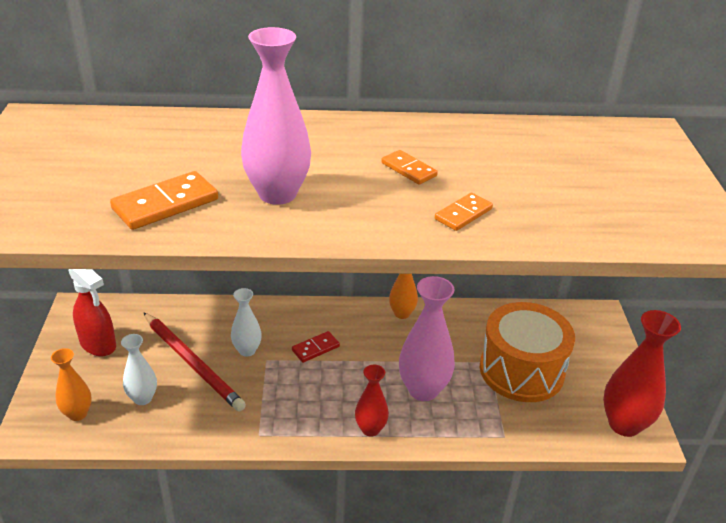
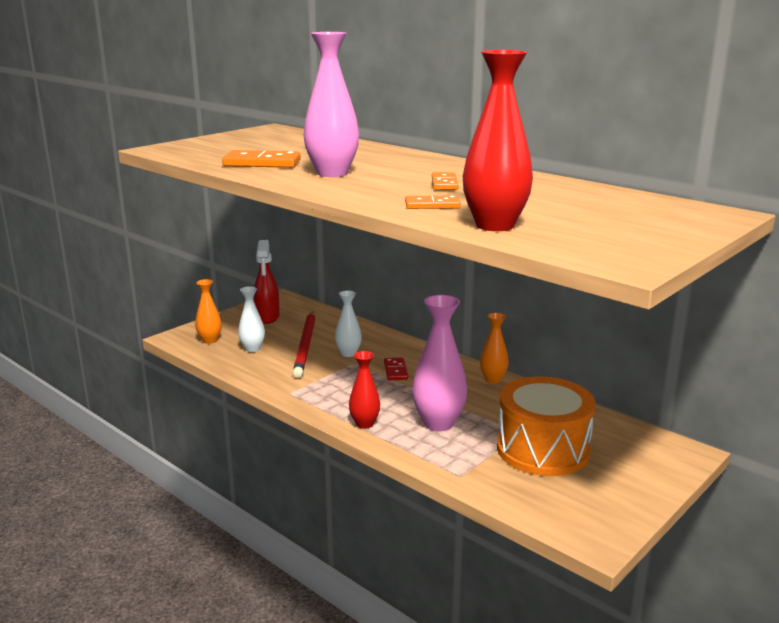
camera: 45 degrees right, 15 degrees down
(315, 348) = (395, 371): red domino -> red domino turned 75 degrees clockwise
(624, 424) = (587, 523): red vase -> red vase (495, 225)

